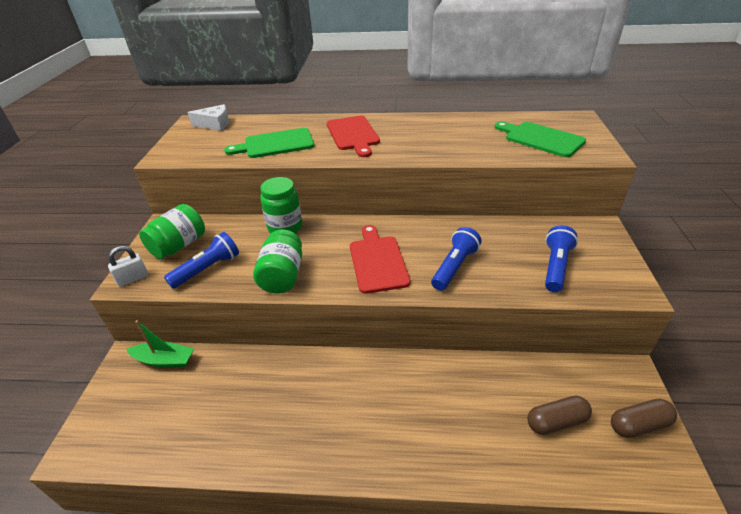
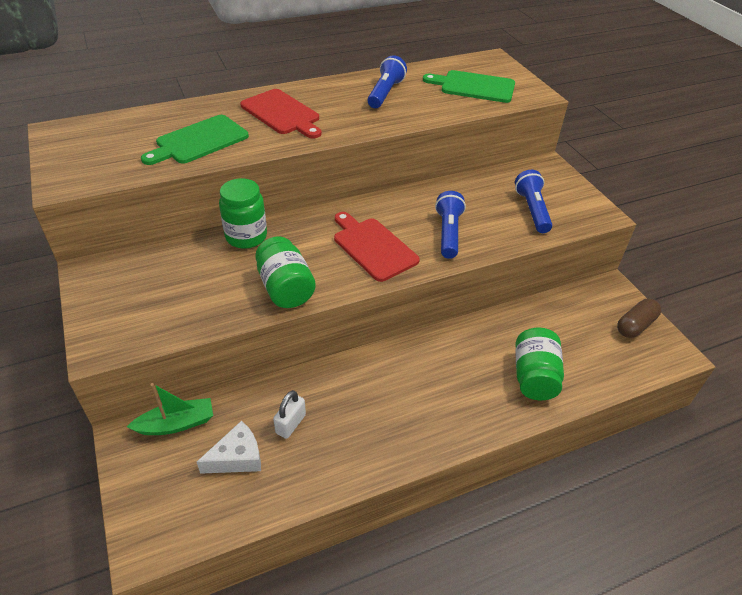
camera: 30 degrees left, 5 degrees up
(133, 278) = (106, 342): white padlock -> white padlock (290, 424)
(179, 245) = (132, 290): green jar -> green jar (534, 377)
(207, 269) = (192, 305): blue flashlight -> blue flashlight (385, 93)
(215, 124) = (92, 129): white cheese -> white cheese (237, 457)
(556, 422) = (578, 344): brown capsule -> none

